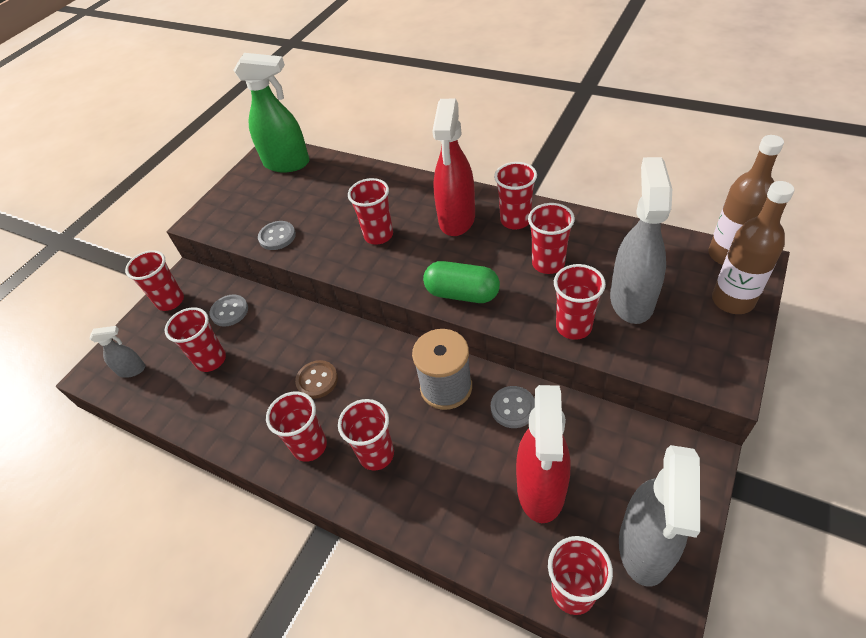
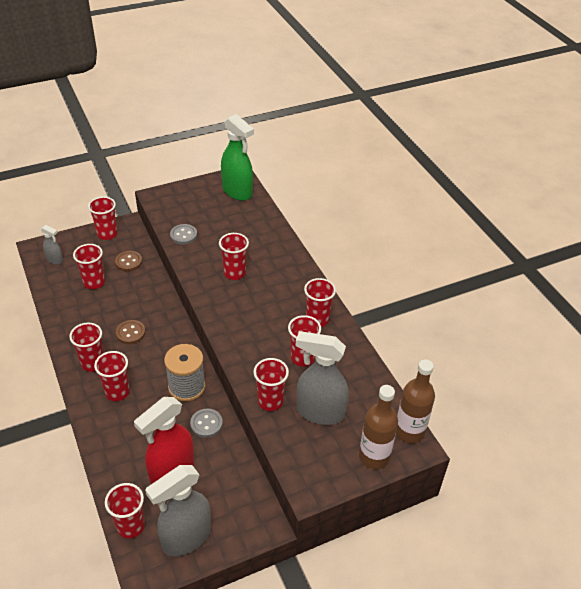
camera: 30 degrees right, 5 degrees down
(229, 311) = (128, 262): grey button -> brown button
(457, 219) = (286, 295): red spray bottle -> none
(462, 294) = (237, 339): green capsule -> none
(631, 300) = (319, 412): grey spray bottle -> grey spray bottle turned 120 degrees counterclockwise

